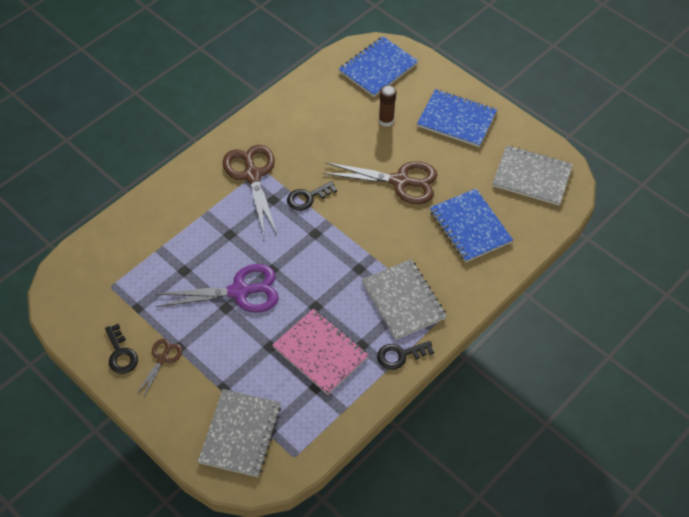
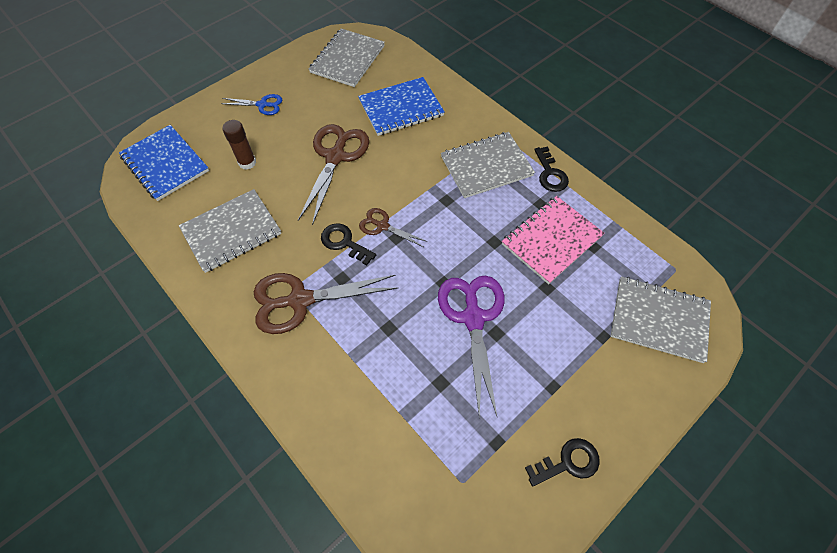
camera: 85 degrees left, 5 degrees up
(162, 359) = (572, 408): brown scissors -> brown scissors (382, 226)
(307, 198) = (344, 242): black key -> black key turned 150 degrees clockwise
(313, 123) = (231, 231): none -> grey notebook
(456, 120) = (262, 105): blue notebook -> blue scissors

